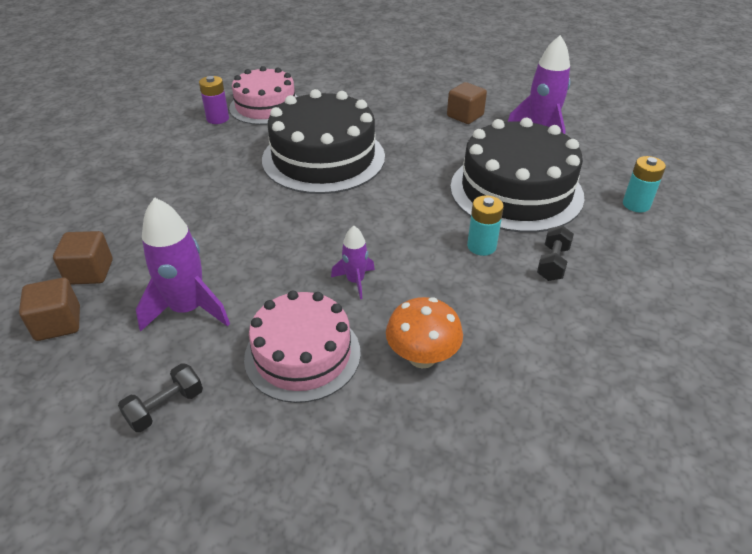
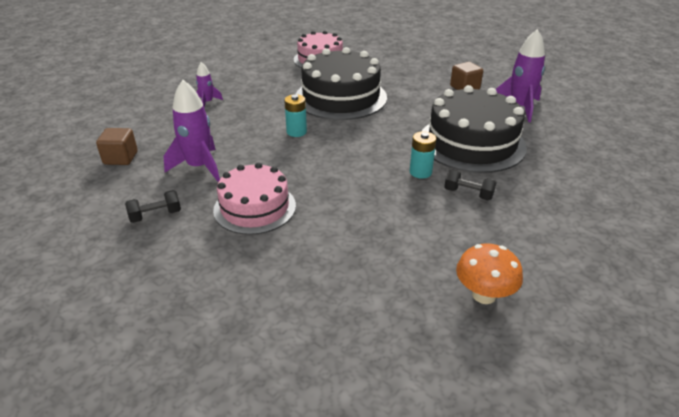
camera: 20 degrees right, 5 degrees down
(90, 272) = (153, 135): brown cube -> none
(218, 119) = (283, 62): purple battery -> none
(355, 281) = (316, 174): purple rocket -> purple rocket (207, 102)
(422, 357) = (333, 227): orange mushroom -> orange mushroom (484, 295)
(552, 263) = (468, 193): black dumbbell -> black dumbbell turned 75 degrees clockwise
(636, 204) = (566, 170): turquoise battery -> turquoise battery (296, 132)

